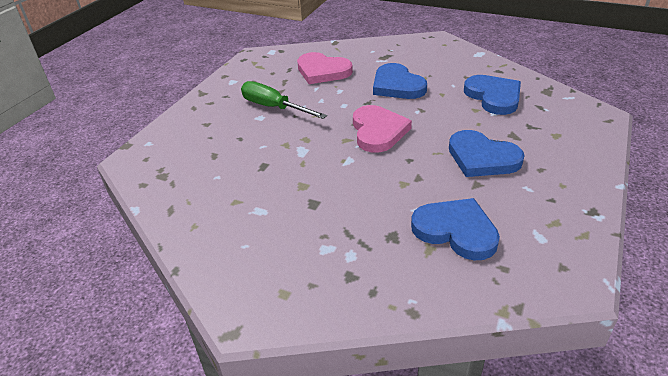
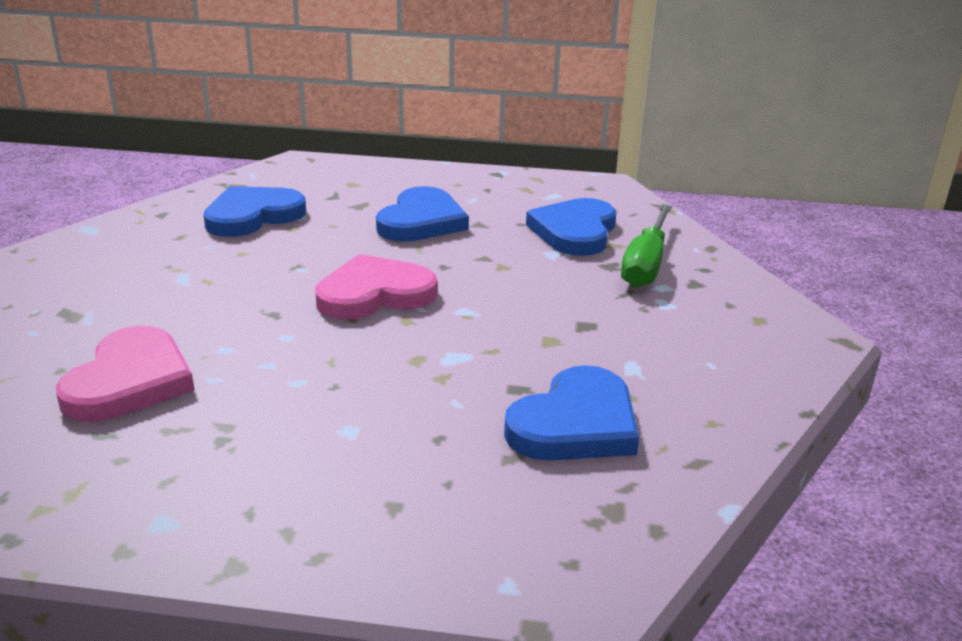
camera: 110 degrees left, 10 degrees down
(274, 107) = (306, 417): green screwdriver -> green screwdriver (646, 264)
(397, 85) = (209, 290): blue heart -> blue heart (575, 423)

